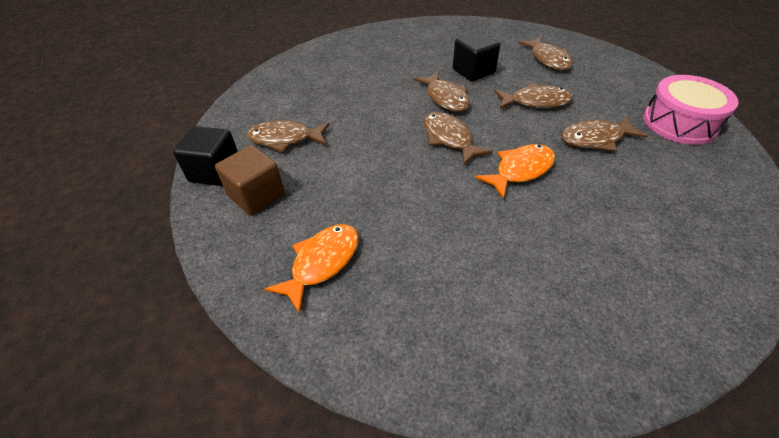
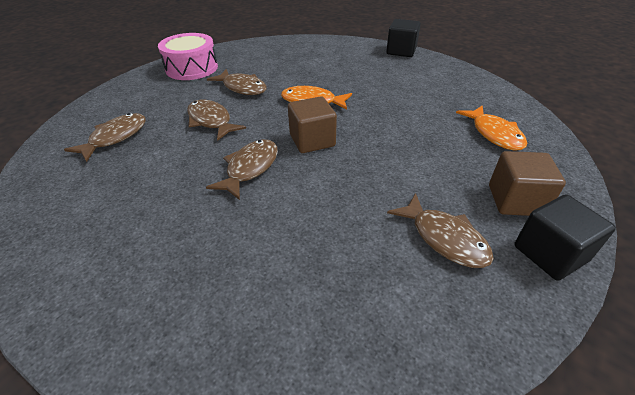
camera: 130 degrees left, 5 degrees down
(322, 263) = (494, 134): orange fish -> orange fish turned 105 degrees counterclockwise
(449, 138) = (312, 140): brown fish -> brown cube
(473, 71) = (176, 173): black cube -> black cube (401, 51)

